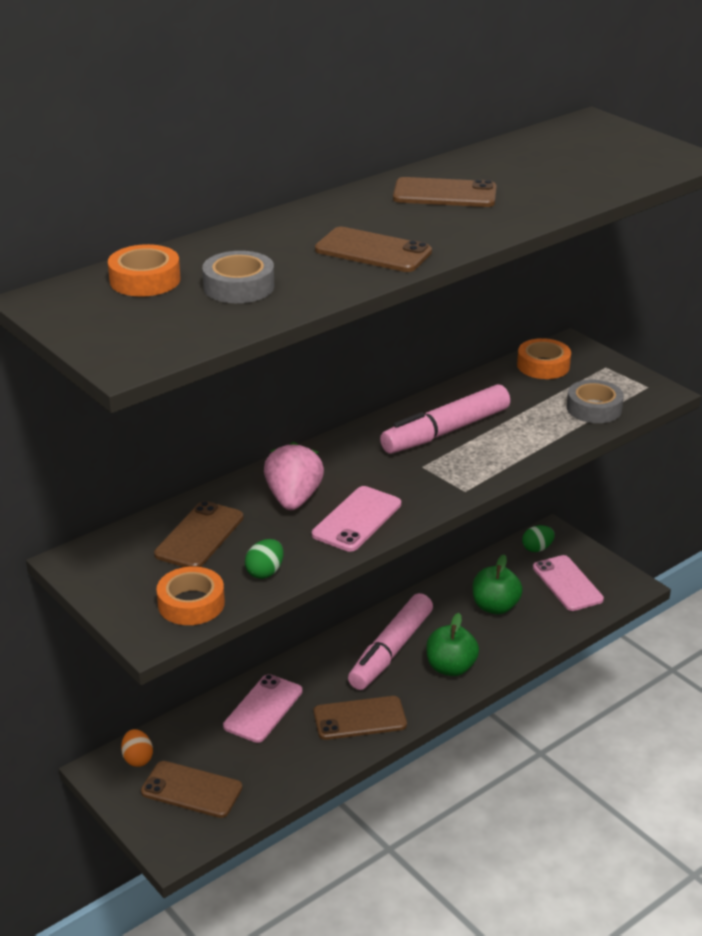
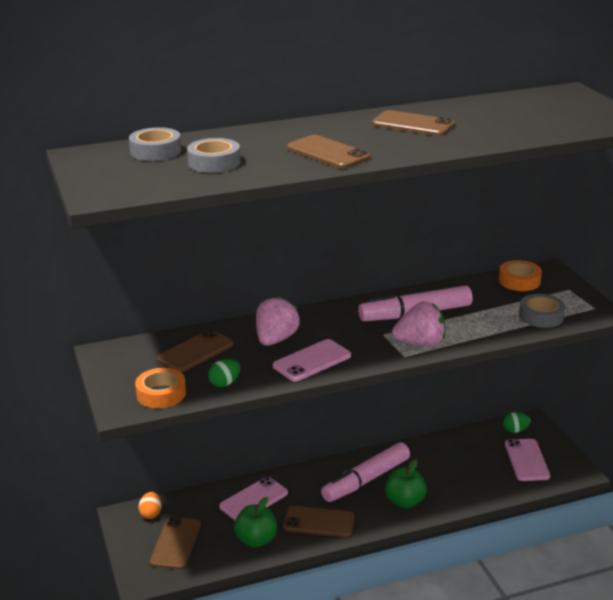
camera: 20 degrees right, 5 degrees down
(145, 280) = (156, 151): orange tape -> grey tape
(191, 790) = (176, 543): brown phone -> brown phone turned 60 degrees clockwise
(474, 470) = (420, 343): none -> pink strawberry
(495, 607) = (461, 465): green apple -> green apple (256, 540)

